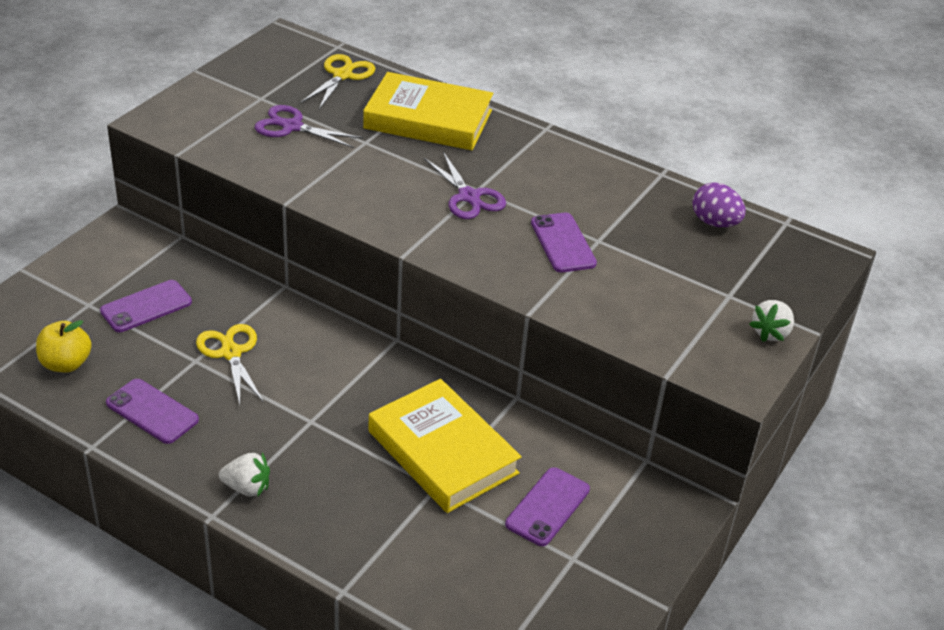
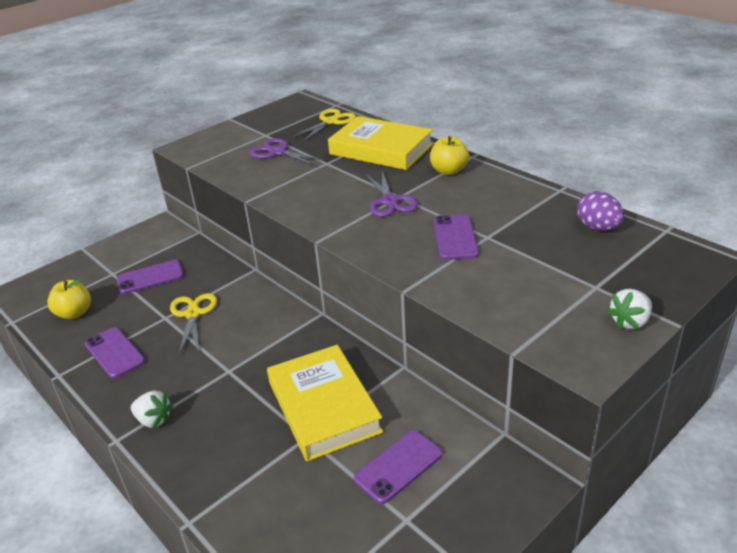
camera: 20 degrees right, 5 degrees down
(524, 150) = (449, 171): none -> yellow apple

